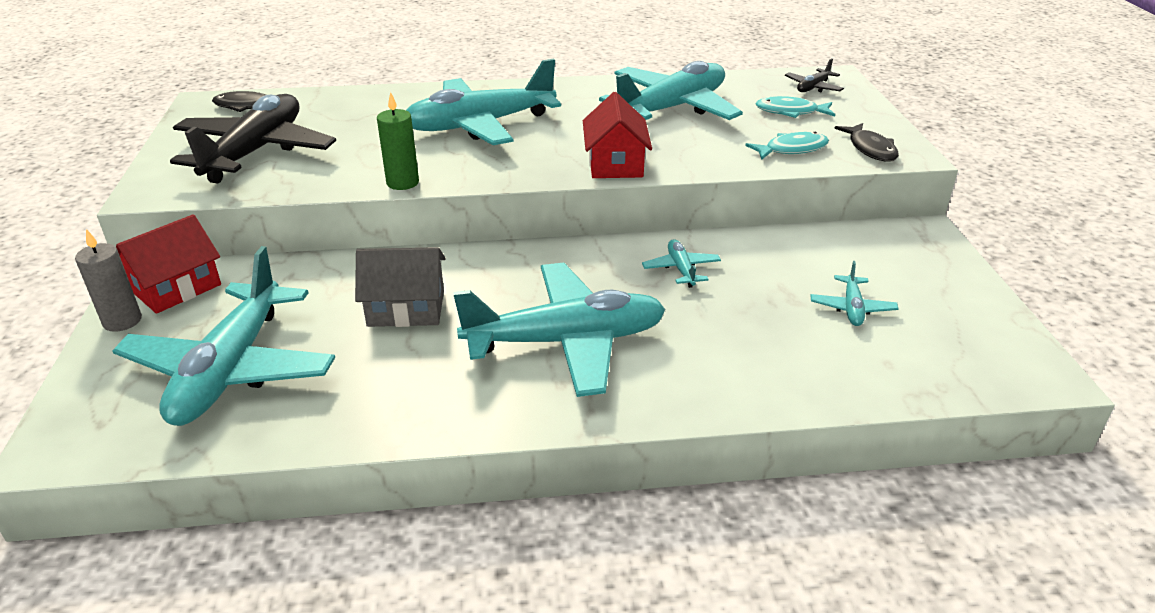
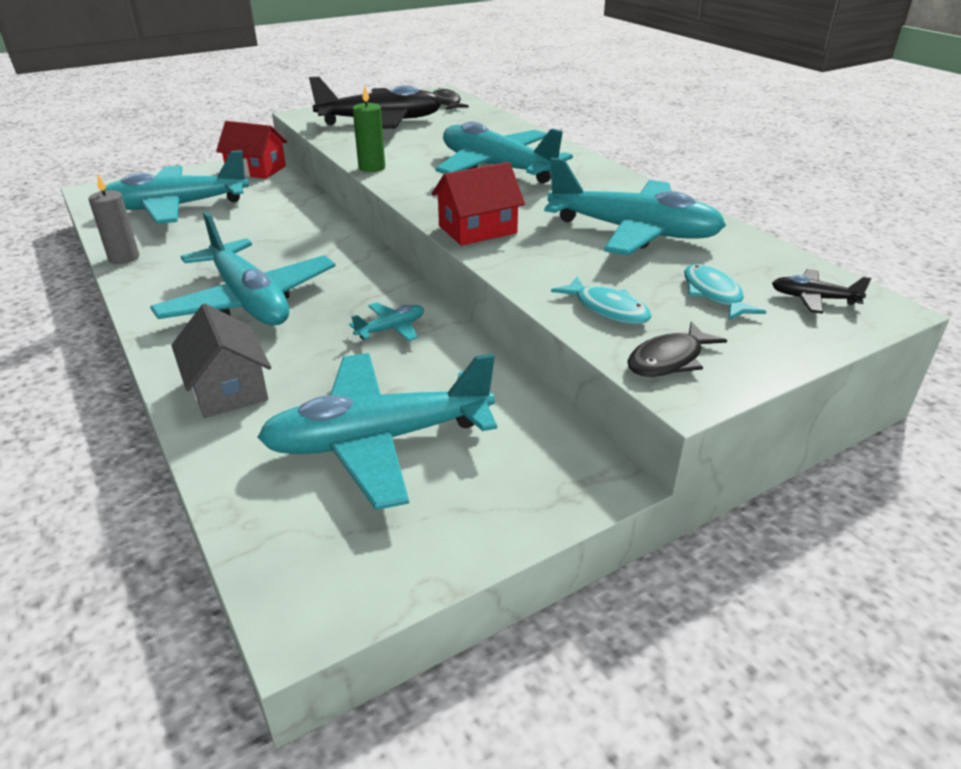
camera: 65 degrees right, 0 degrees up
(122, 321) = (215, 168): grey candle -> grey candle (124, 258)
(406, 308) = (266, 235): grey house -> grey house (228, 388)
(852, 308) = (378, 440): turquoise plane -> turquoise plane, size x2.38

